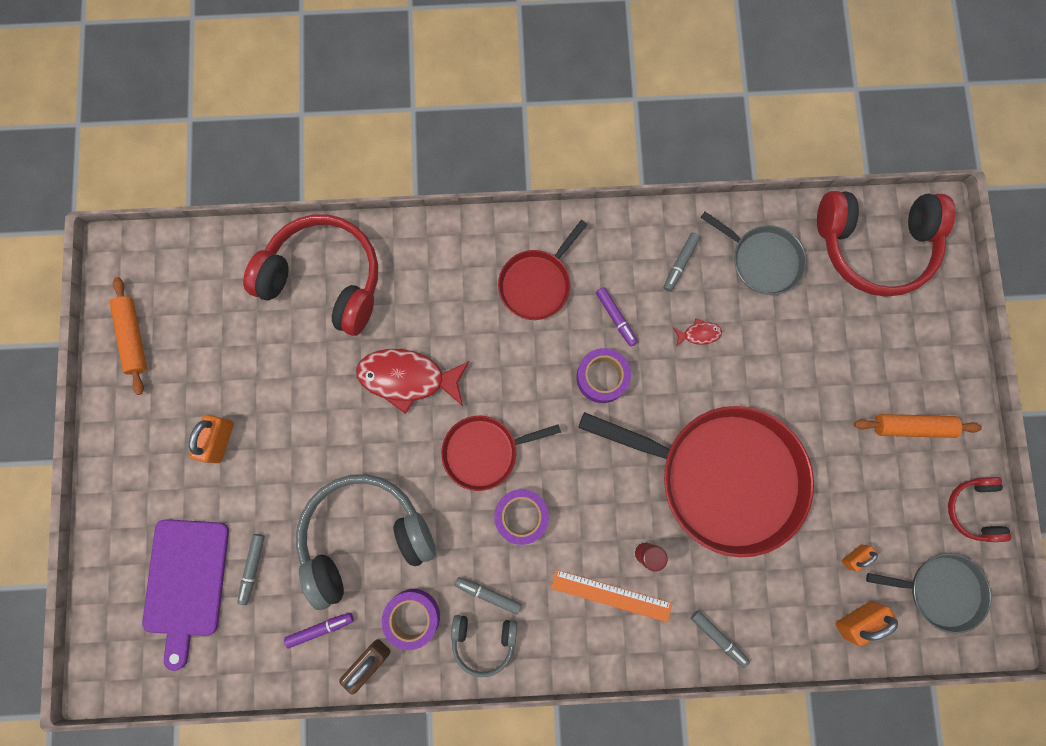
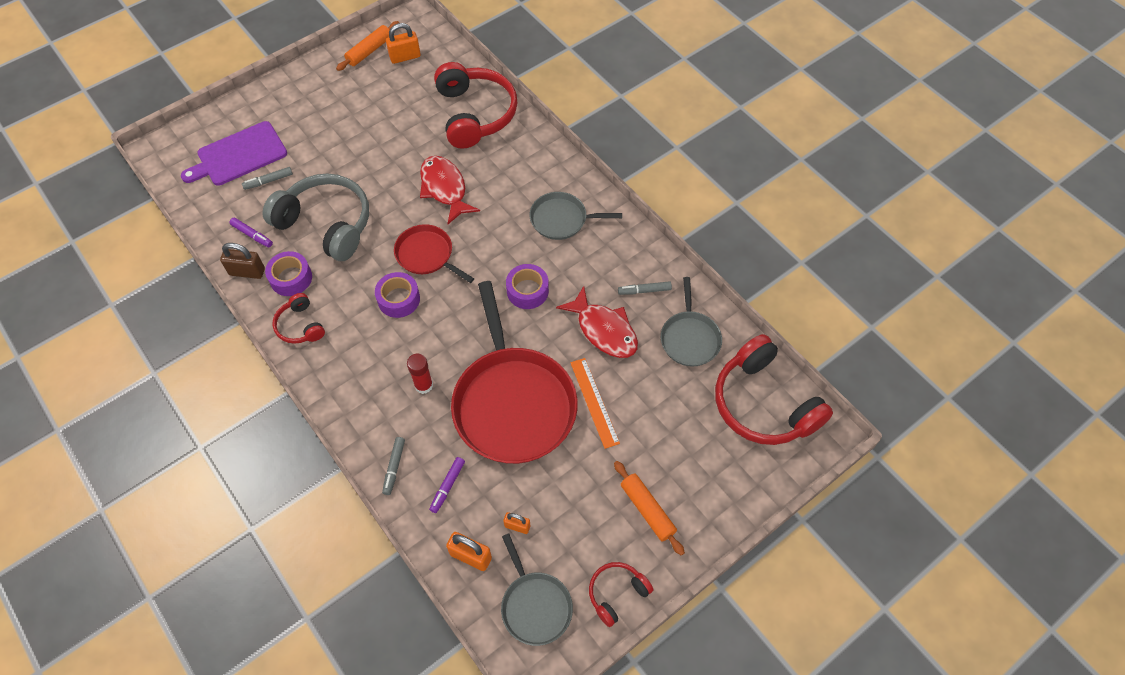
camera: 55 degrees right, 20 degrees down
(220, 440) = (336, 122): orange padlock -> orange padlock (405, 57)
(483, 640) = (300, 326): grey headphones -> red headphones
(488, 594) = (333, 311): grey marker -> none
(537, 283) = (562, 219): red pan -> grey pan
(611, 595) = (379, 382): orange ruler -> orange ruler (594, 402)
(616, 318) = (575, 275): purple marker -> purple marker (447, 486)
(699, 334) = (604, 330): red fish -> red fish, size x2.28

